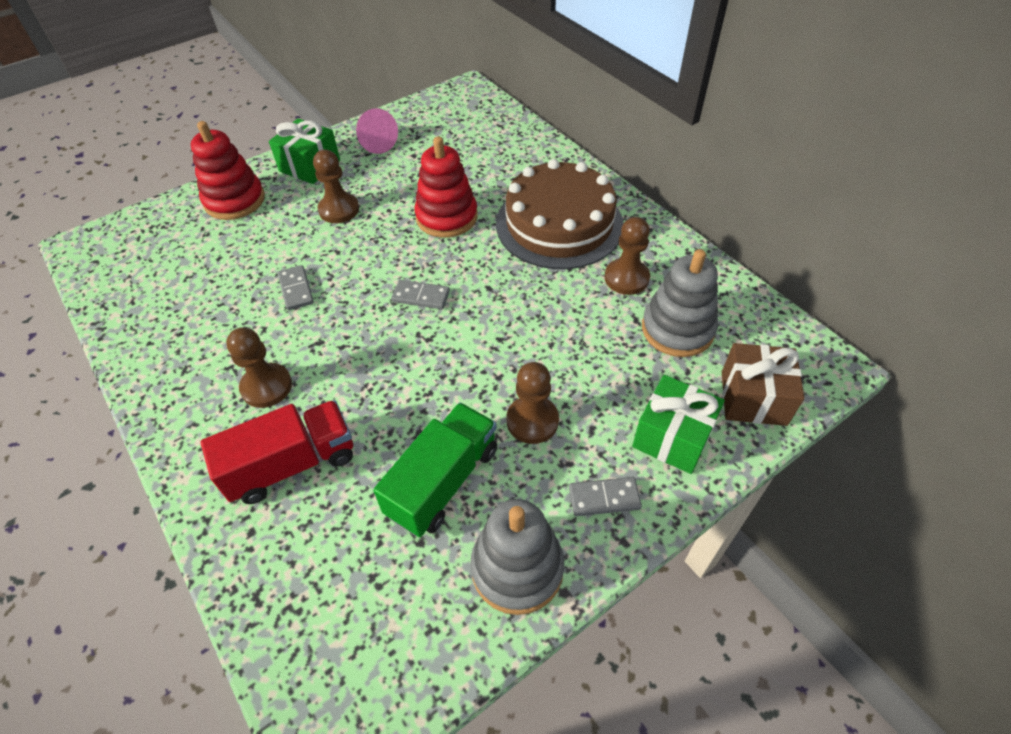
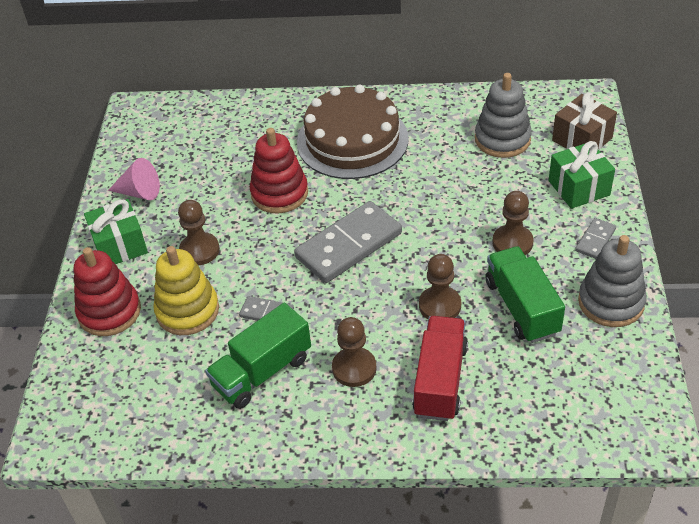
camera: 50 degrees left, 5 degrees down
(224, 325) = (262, 372): none -> green truck
(265, 241) = (187, 311): none -> yellow stacking toy
(421, 296) = (349, 245): grey domino -> grey domino, size x2.14
(626, 278) = (437, 137): brown pawn -> brown pawn (440, 305)

